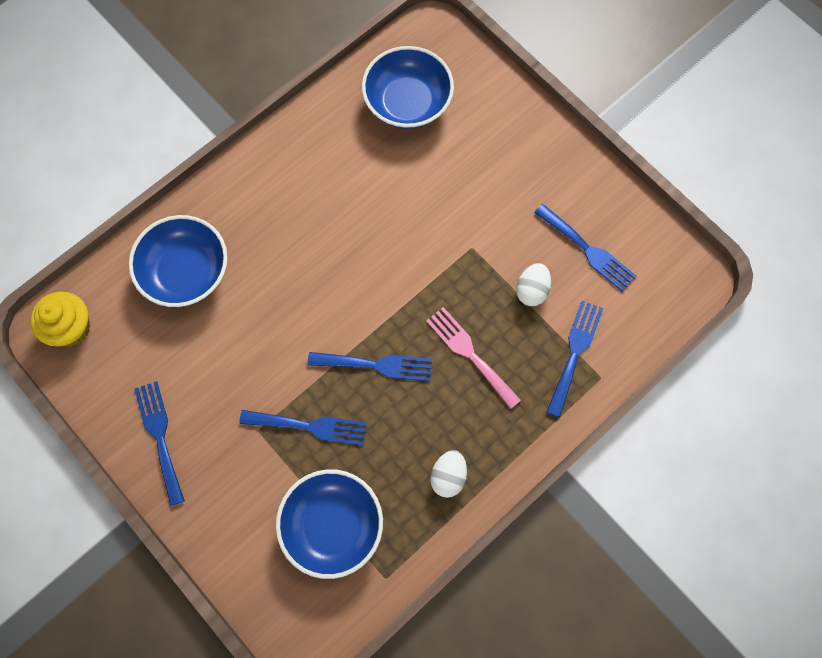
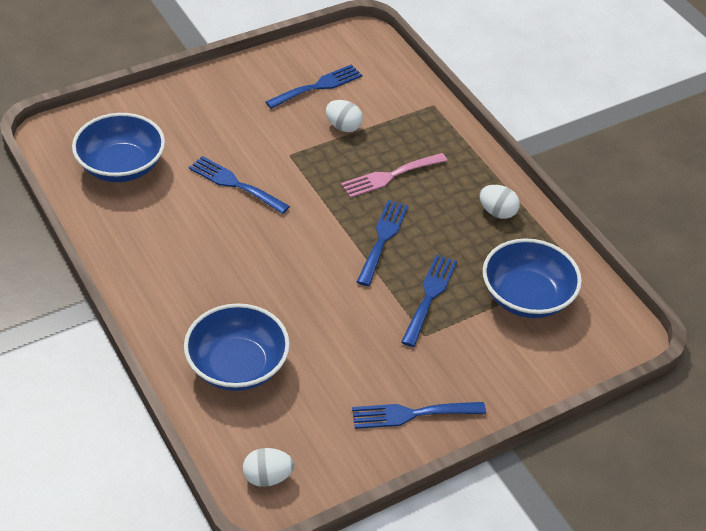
camera: 80 degrees left, 25 degrees down
(71, 328) = (267, 477): yellow cupcake -> white egg
(575, 353) = (407, 114): blue fork -> blue fork (235, 184)

